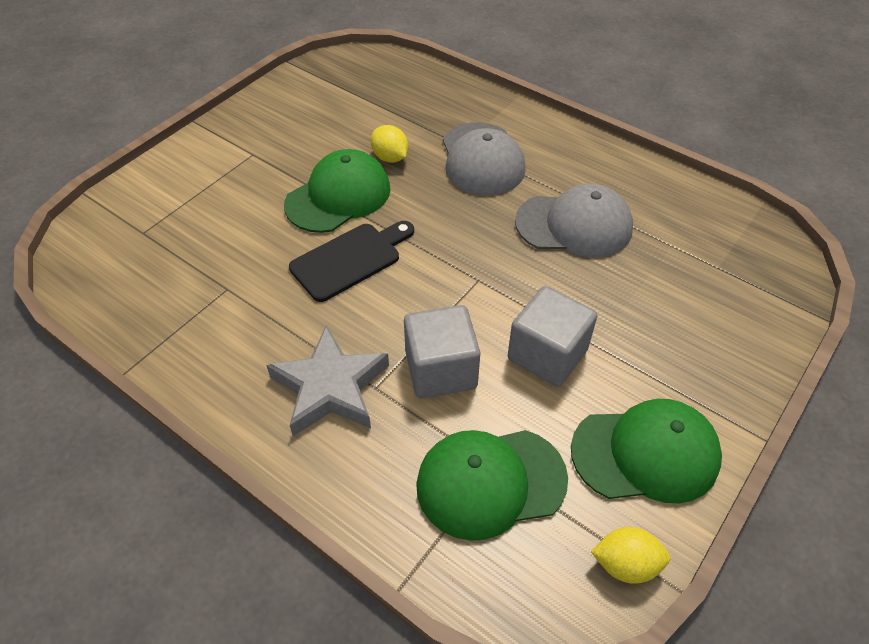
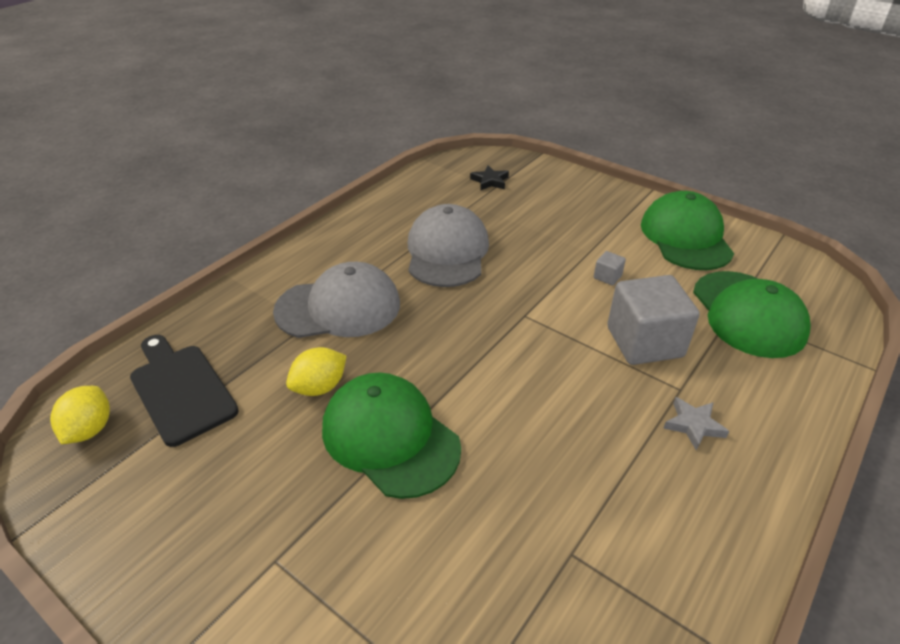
camera: 90 degrees left, 10 degrees down
(330, 387) = (693, 425): grey star -> grey star, size x0.46
(350, 259) = (505, 418): black cutting board -> black cutting board (180, 389)
(547, 354) = (607, 277): grey cube -> grey cube, size x0.41
(626, 564) = (779, 253): yellow lemon -> yellow lemon (89, 429)
(729, 262) = (490, 181): none -> black star

